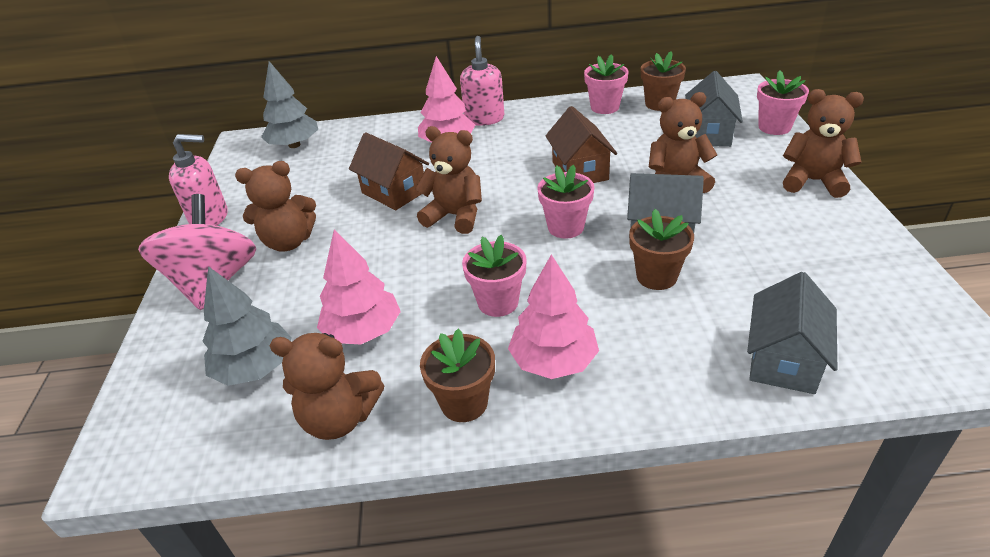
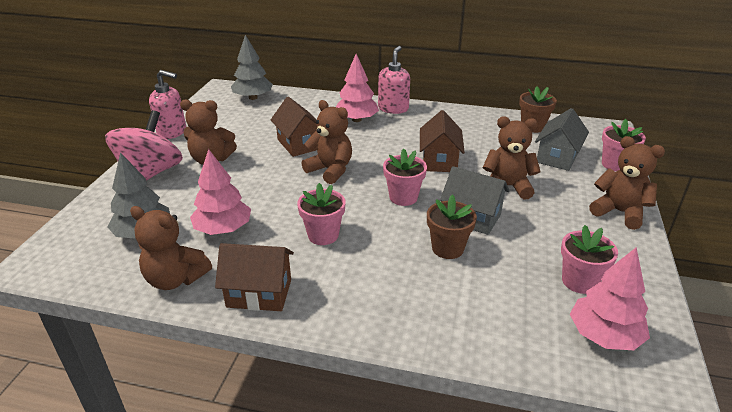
camera: 15 degrees right, 5 degrees down
(464, 403) = (259, 293): brown flower pot -> brown house
(553, 361) = (336, 284): pink tree -> pink tree (604, 335)
(604, 107) = (488, 120): pink flower pot -> pink flower pot (579, 281)
(783, 360) = (505, 333): grey house -> none

